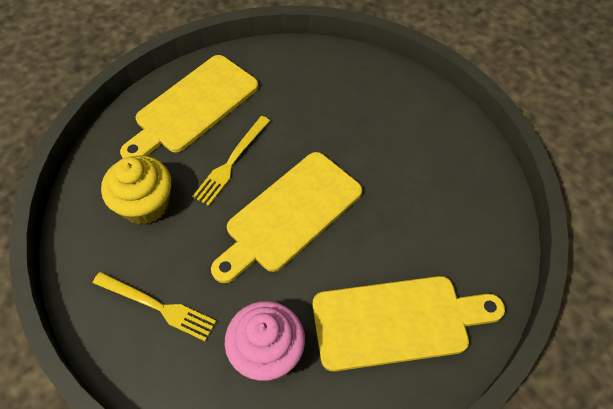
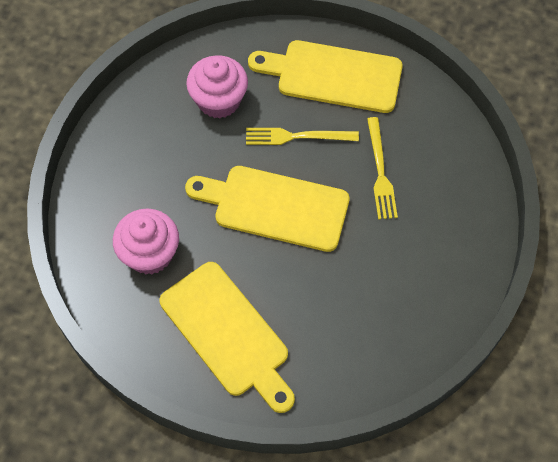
camera: 60 degrees right, 5 degrees up
(145, 204) = (219, 100): yellow cupcake -> pink cupcake
(157, 306) = (142, 161): yellow fork -> yellow fork (380, 172)

